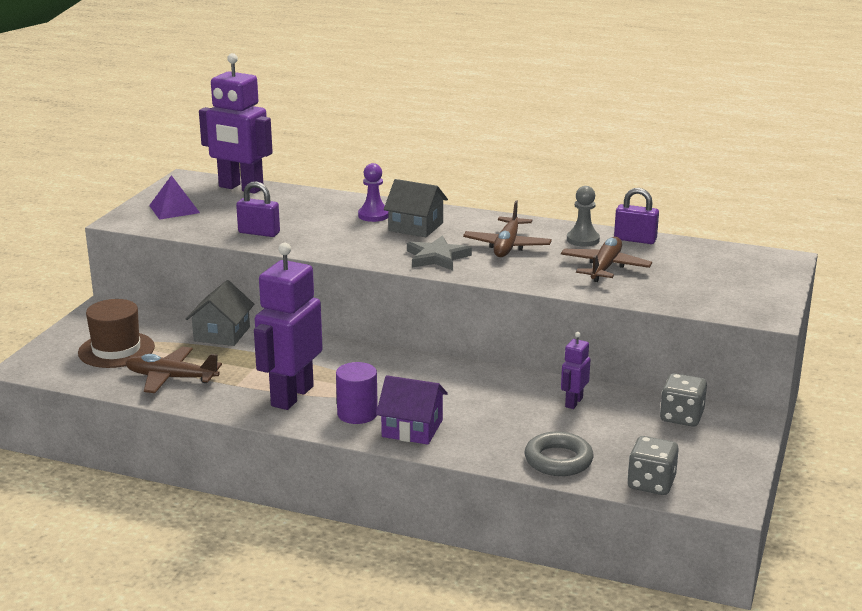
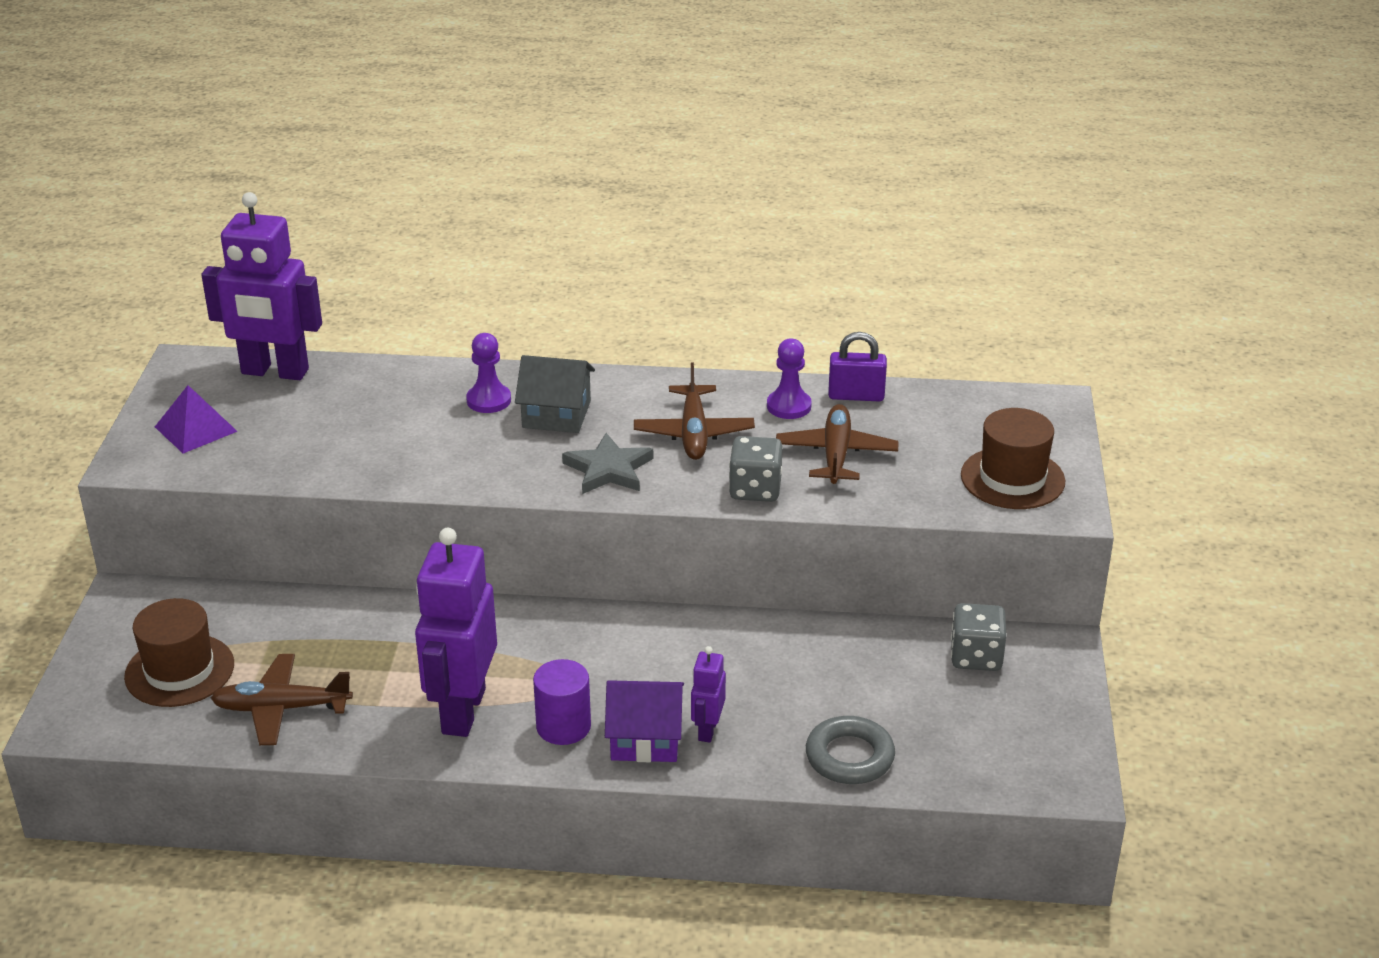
camera: 15 degrees left, 10 degrees up
(222, 334) = (319, 615): grey house -> none
(259, 233) = (341, 459): purple padlock -> none
(573, 402) = (835, 656): purple robot -> purple robot (707, 730)
(583, 240) = (789, 406): grey pawn -> purple pawn
(651, 484) = (975, 774): grey dice -> grey dice (755, 489)
(733, 294) = (1012, 478): none -> brown hat

